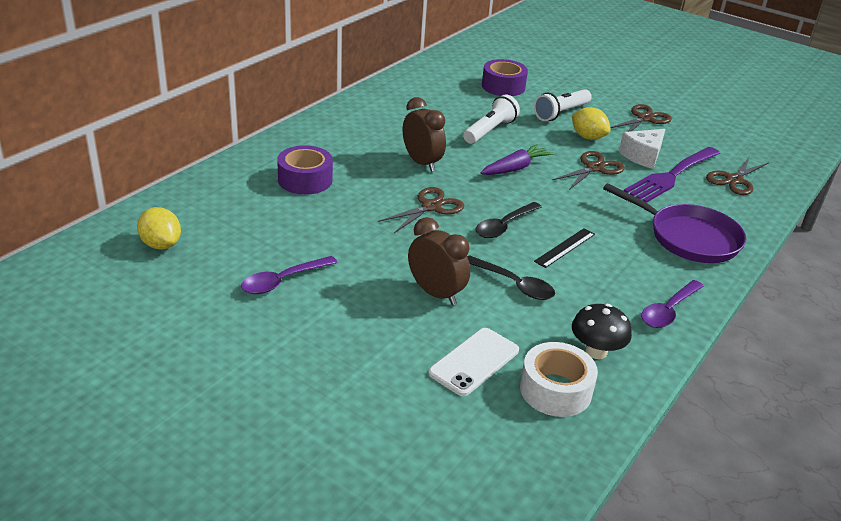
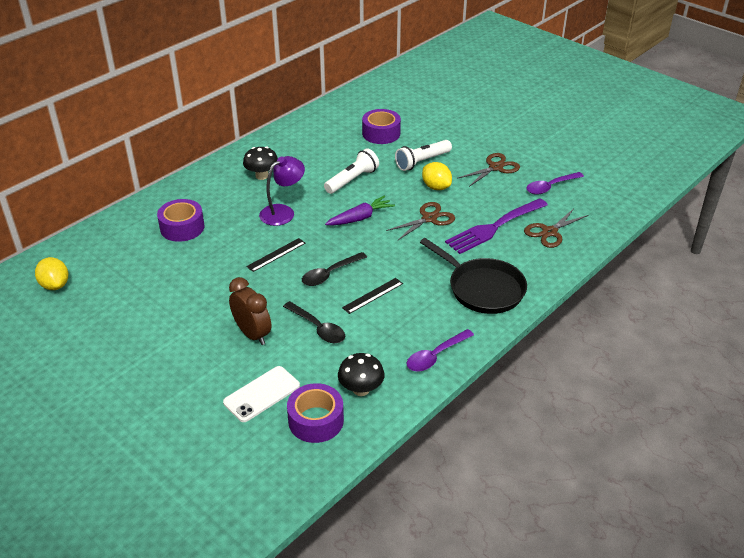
camera: 10 degrees right, 5 degrees up
(283, 281) = (138, 320): purple spoon -> purple spoon (550, 187)
(382, 127) = (262, 176): none -> black mushroom
(422, 163) = (283, 212): brown clock -> purple lamp
(431, 207) = (276, 255): brown scissors -> black ruler
(555, 390) = (316, 420): white tape -> purple tape
(643, 156) = (477, 207): white cheese -> none
(688, 238) = (482, 288): purple pan -> black pan

